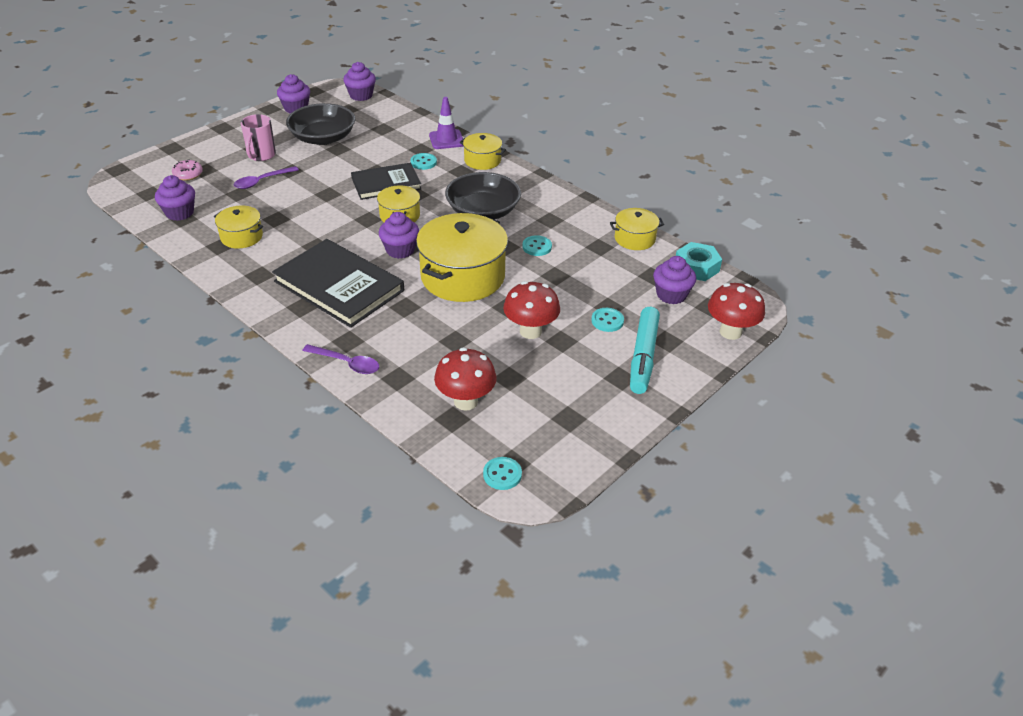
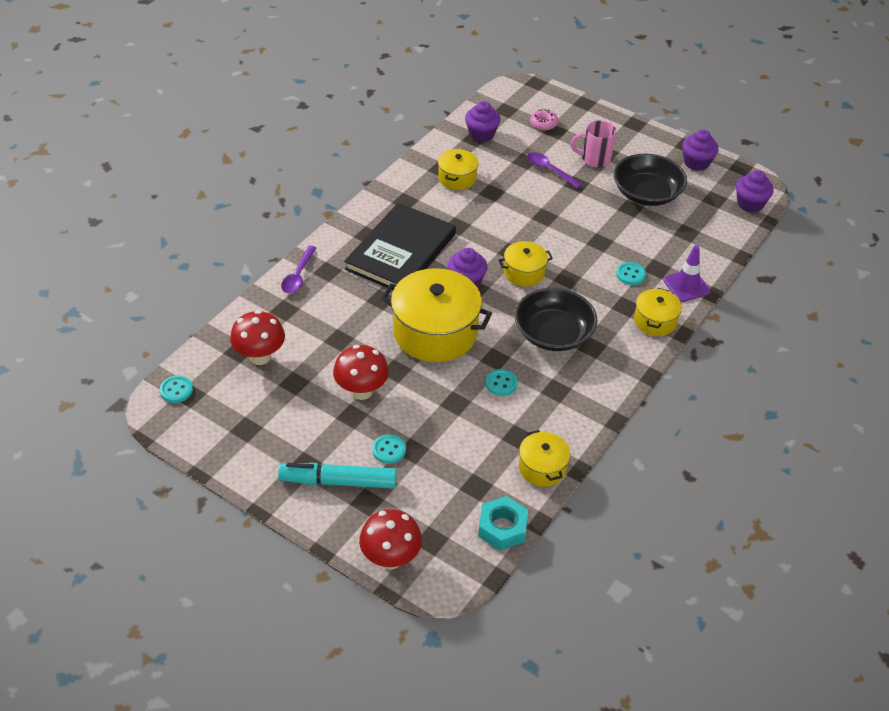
camera: 80 degrees right, 5 degrees up
(386, 183) = (578, 253): black book -> none
(671, 295) = (444, 504): purple cupcake -> none

